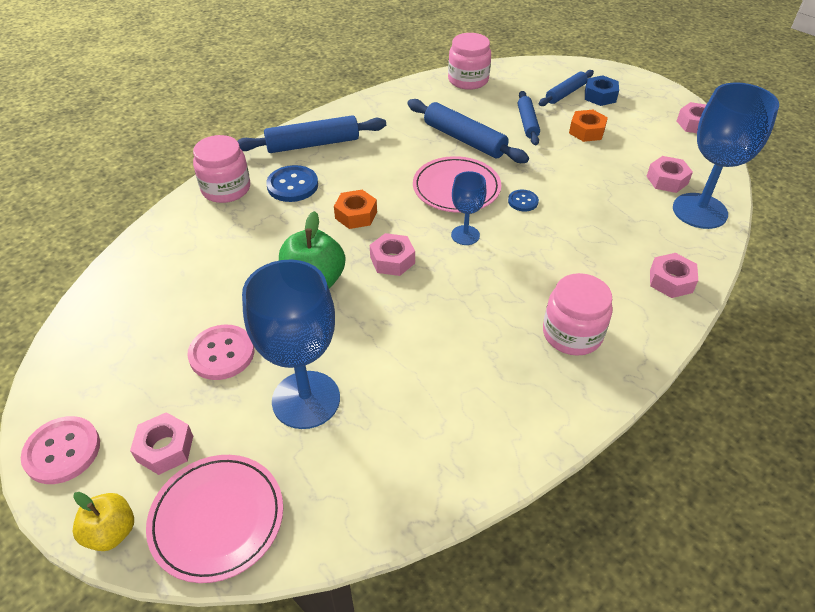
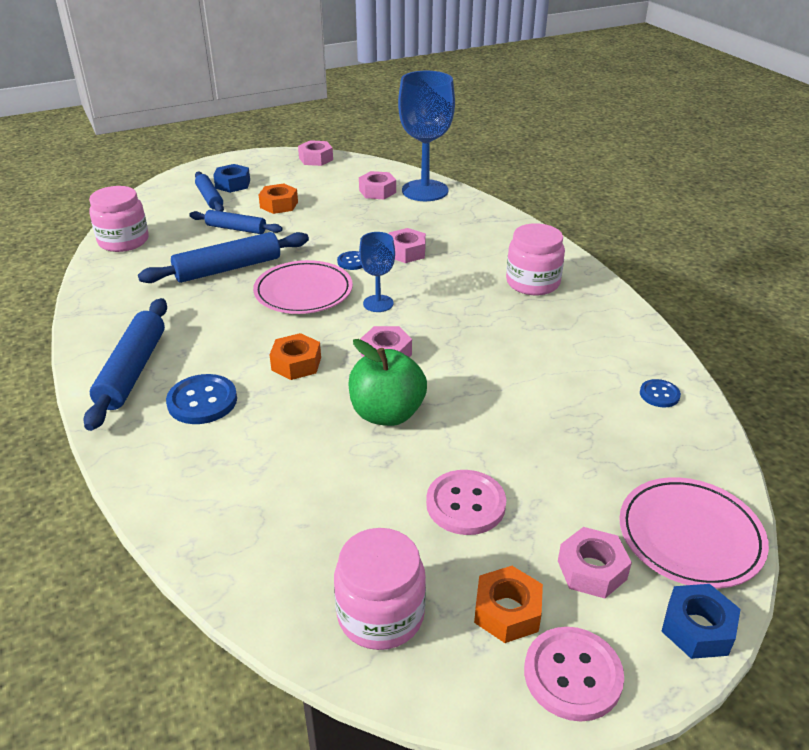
camera: 70 degrees left, 10 degrees down
(111, 532) = (697, 628): yellow apple -> blue nut
(117, 401) = (507, 611): none -> orange nut
(226, 189) = (159, 461): pink jar -> pink jar (380, 615)
(306, 399) = (555, 449): blue goblet -> none
(421, 474) = (659, 394): none -> blue button
(671, 281) = (496, 225): pink nut -> pink nut (406, 252)

